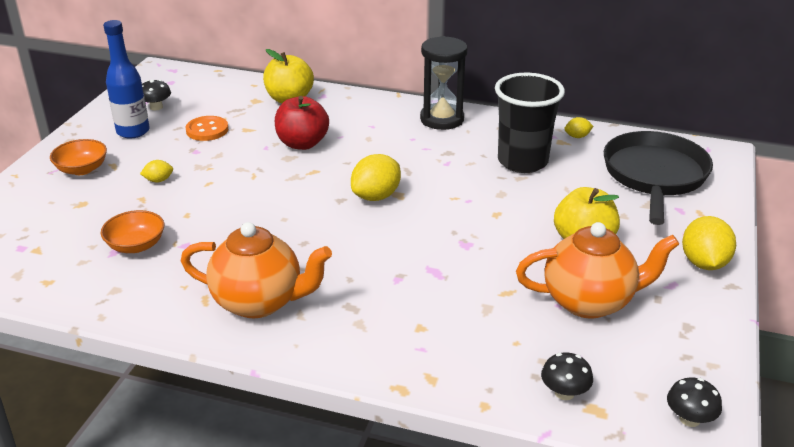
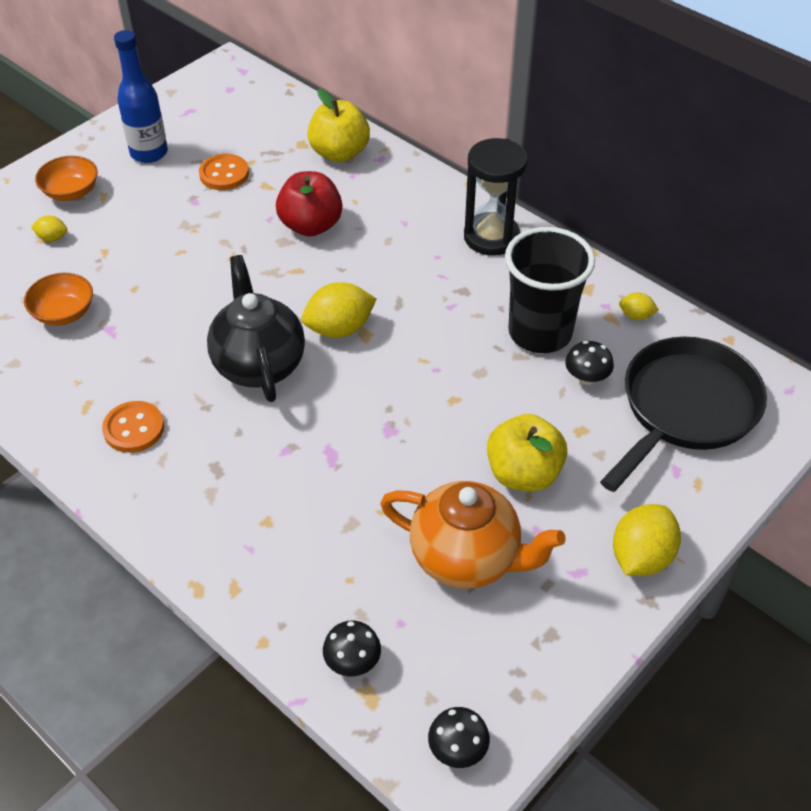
camera: 25 degrees right, 15 degrees up
(156, 107) = (192, 123): black mushroom -> black mushroom (586, 377)
(158, 180) = (134, 231): yellow lemon -> yellow lemon (52, 238)
(259, 302) = (134, 428): orange teapot -> orange button
(331, 233) = (259, 364): none -> black teapot

